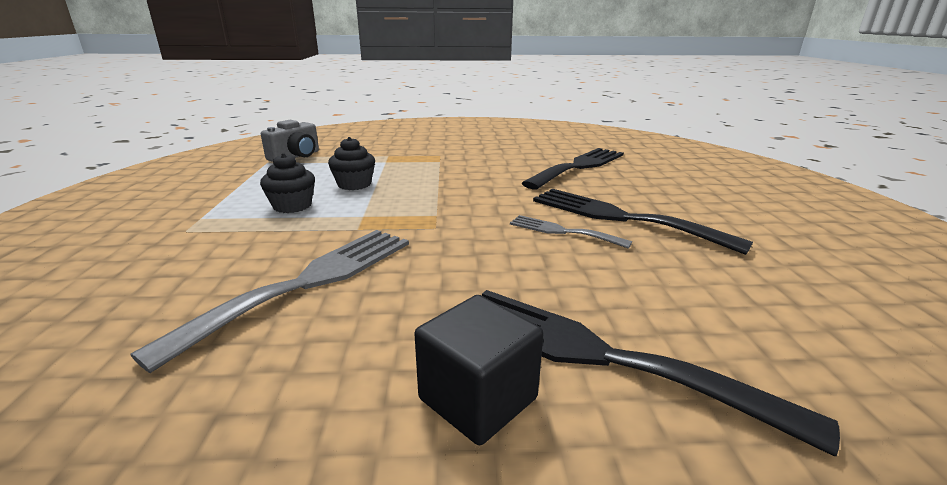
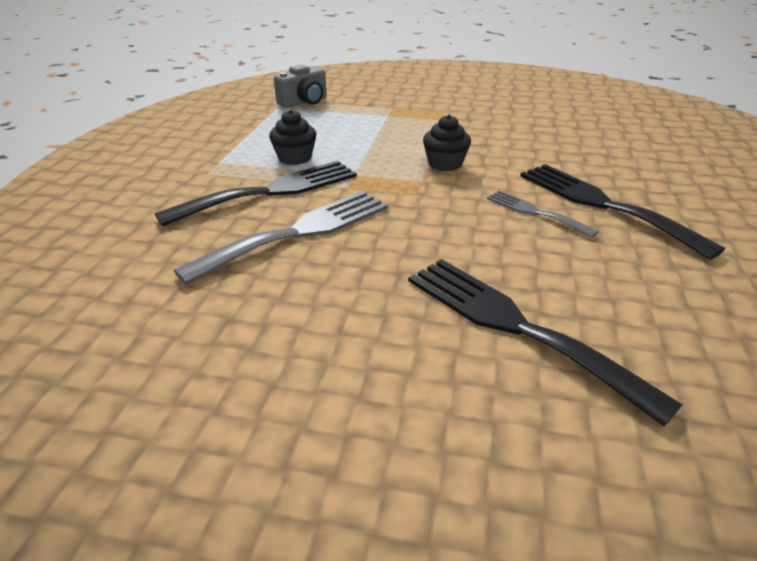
camera: 15 degrees right, 10 degrees up
(354, 184) = (353, 140): black cupcake -> black cupcake (445, 164)
(478, 398) = (407, 340): black cube -> none
(579, 166) = (588, 139): black fork -> black fork (271, 191)

